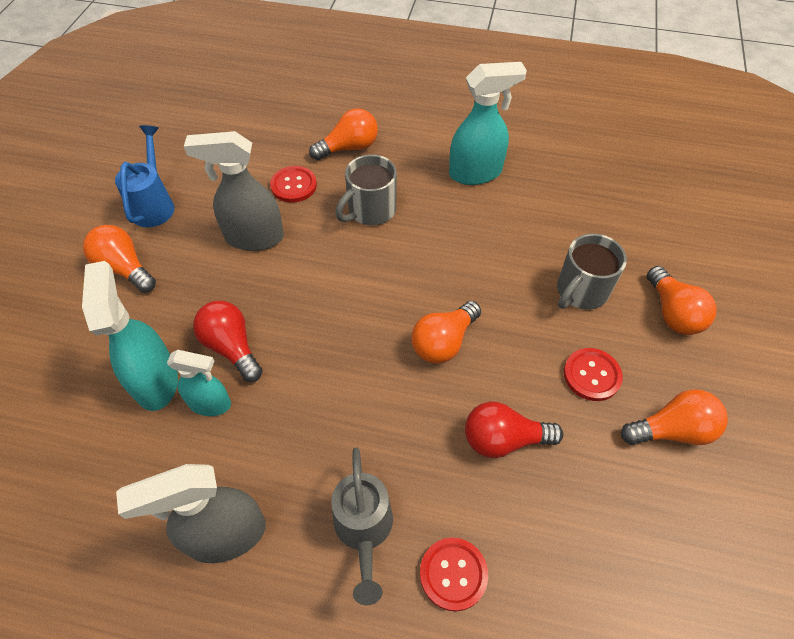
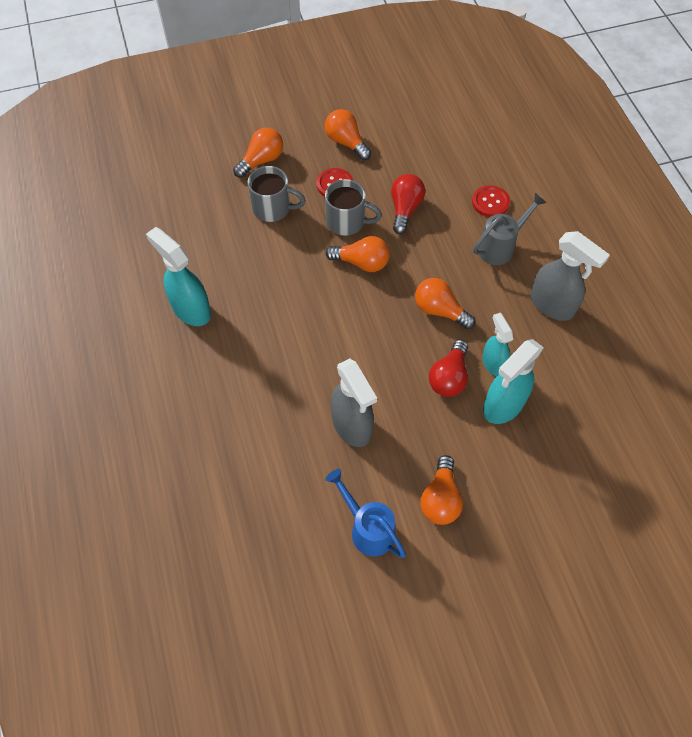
camera: 120 degrees left, 5 degrees up
(154, 205) = (368, 529): blue watering can -> blue watering can turned 75 degrees clockwise
(293, 185) = (280, 432): red button -> none
(349, 148) = (210, 415): orange light bulb -> orange light bulb (440, 310)
(370, 210) = (274, 361): grey mug -> grey mug (347, 222)
(503, 439) = (405, 209): red light bulb -> red light bulb turned 135 degrees counterclockwise

